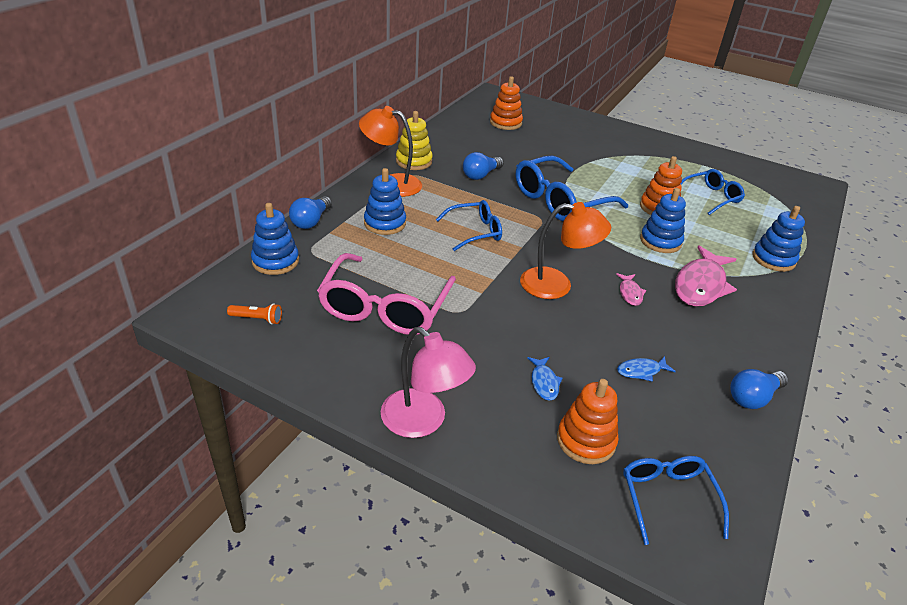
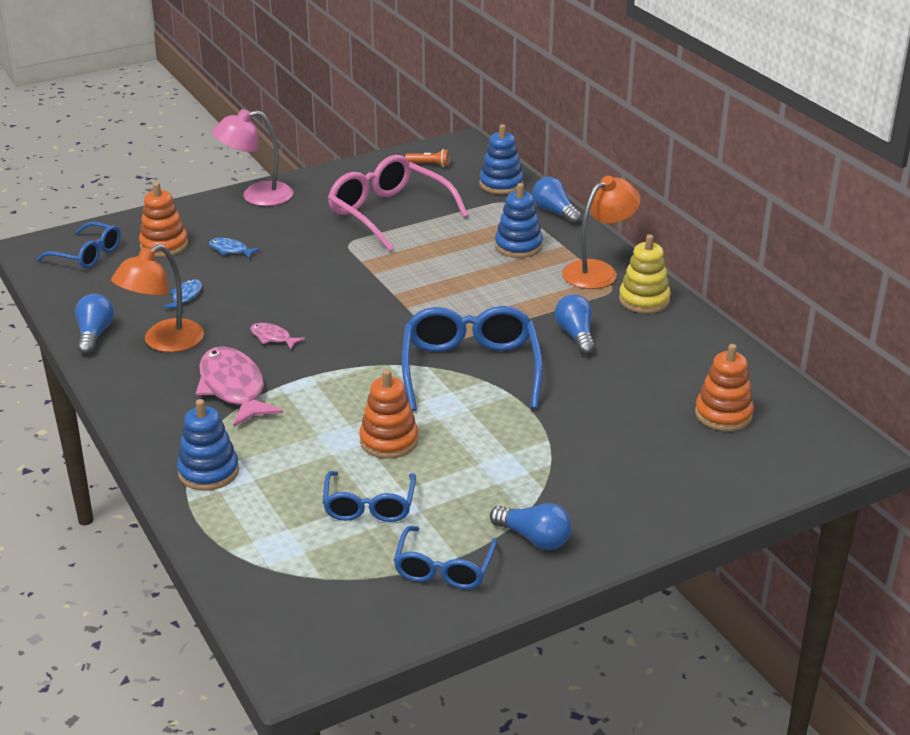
camera: 125 degrees right, 5 degrees down
(257, 319) = (429, 164): orange flashlight -> orange flashlight turned 120 degrees counterclockwise
(475, 231) = (458, 290): blue glasses -> blue glasses (444, 568)
(557, 285) = (329, 302): orange lamp -> orange lamp (164, 342)
(660, 241) = (326, 403): blue stacking toy -> none
(661, 150) = (534, 538): none -> blue light bulb

